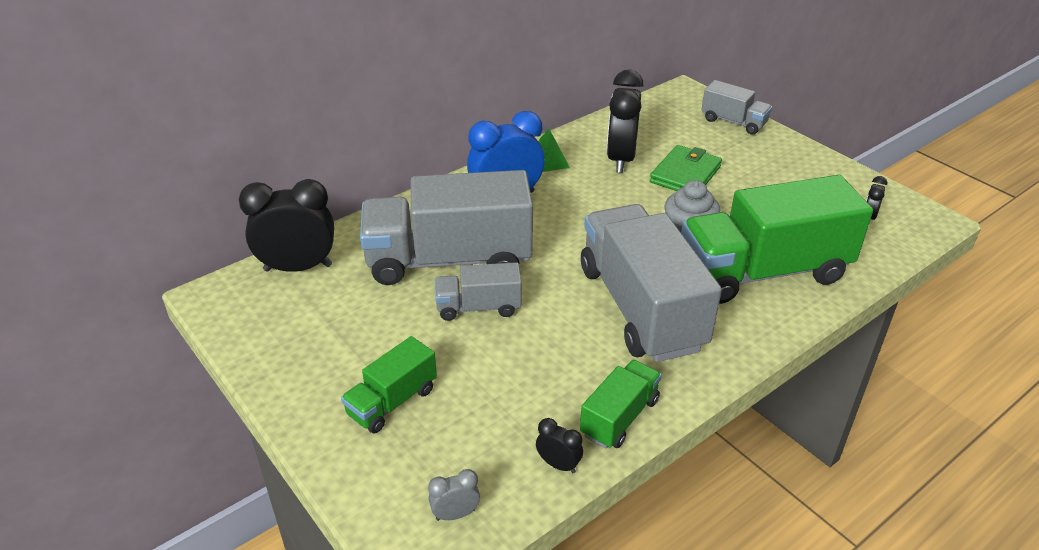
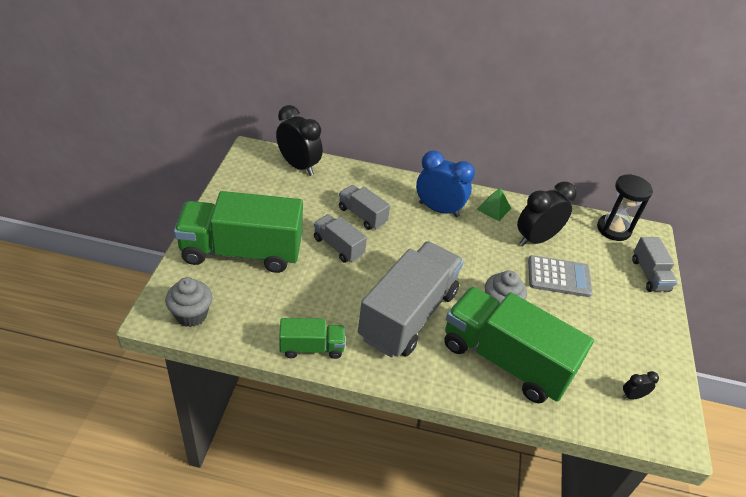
camera: 45 degrees right, 5 degrees up
(392, 402) = (242, 252): green truck -> green truck, size x2.06
(449, 260) = (362, 215): grey truck -> grey truck, size x0.49
(455, 514) = (191, 315): grey clock -> grey cupcake
(558, 464) = (255, 338): black clock -> none
(656, 107) = (613, 229): none -> black hourglass
(685, 174) = (559, 277): green wallet -> grey calculator

